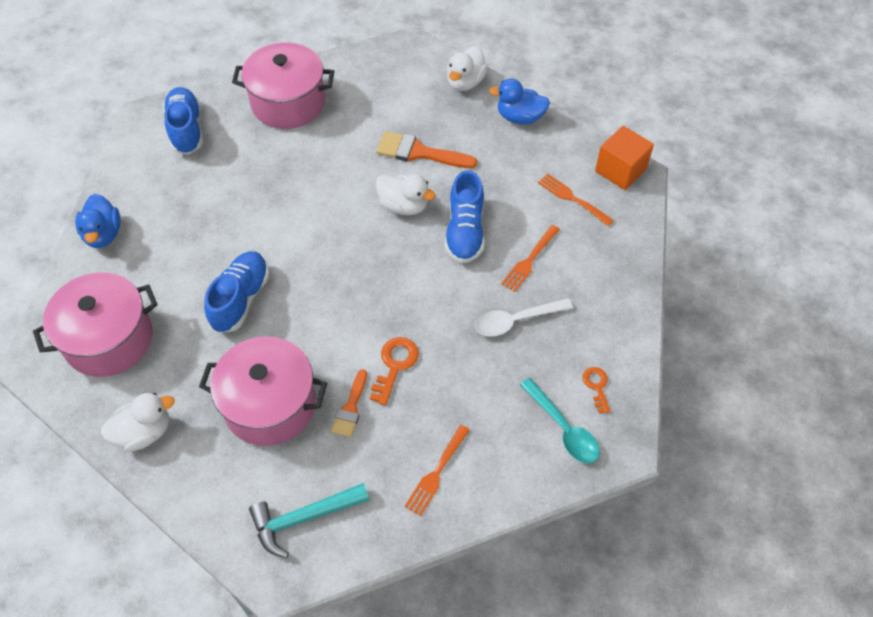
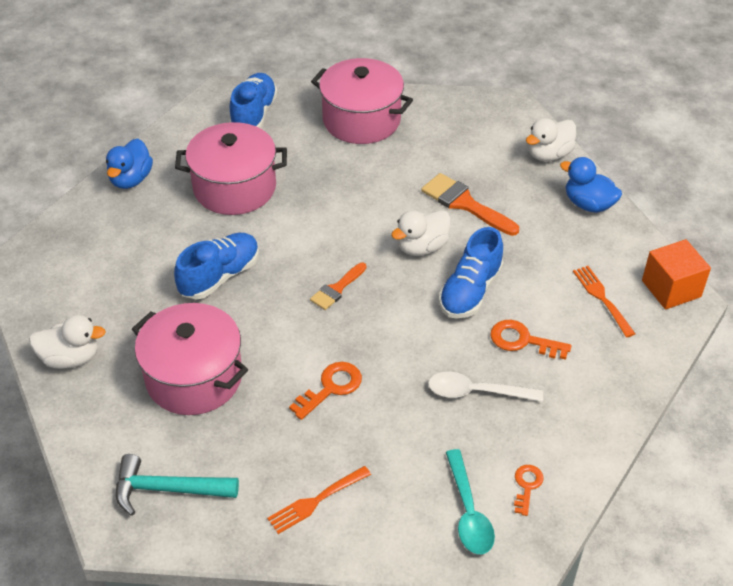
camera: 25 degrees right, 10 degrees down
(109, 339) = (86, 268): pink pot -> pink pot (234, 188)
(350, 408) = (266, 410): orange brush -> orange brush (337, 289)
(404, 206) = (422, 247): white duck -> white duck turned 90 degrees clockwise
(529, 260) = (523, 340): orange fork -> orange key

